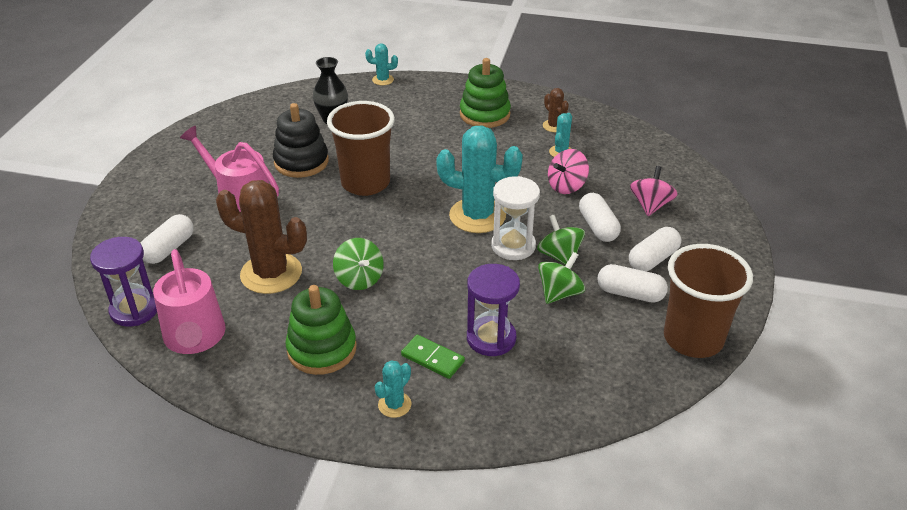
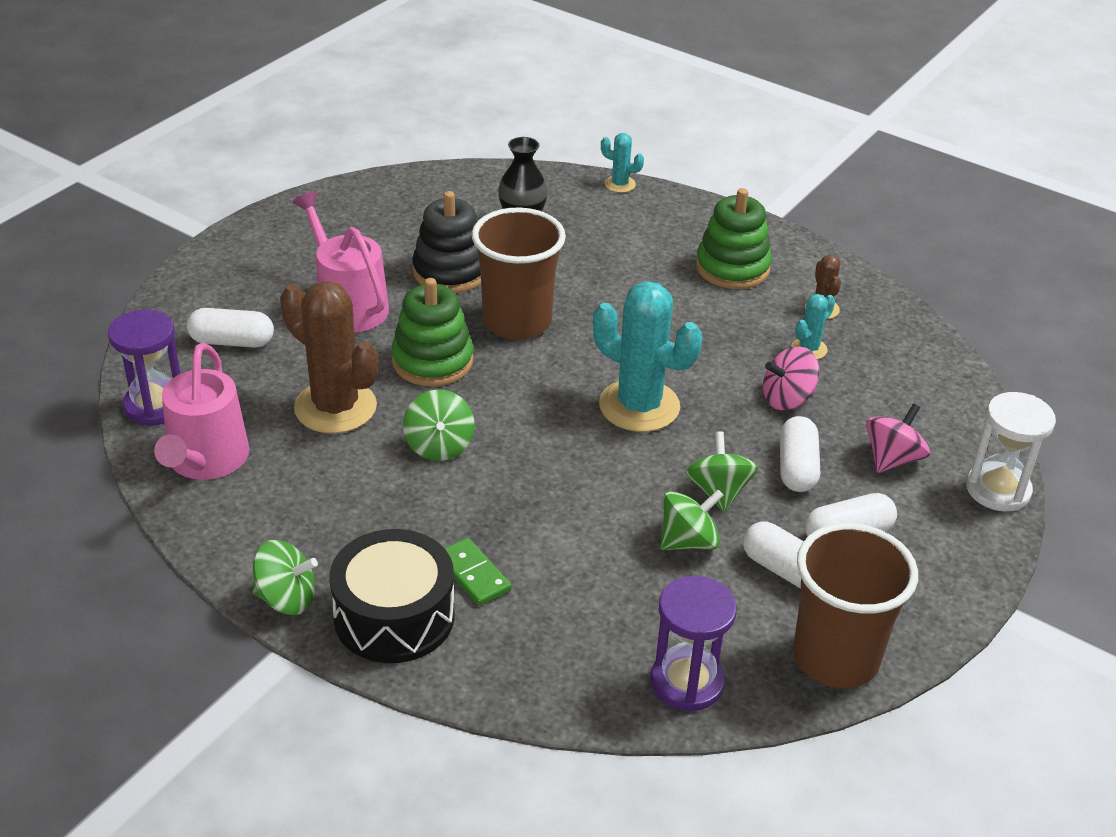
camera: 20 degrees right, 0 degrees up
(169, 249) = (232, 342): white capsule -> white capsule turned 45 degrees clockwise
(310, 417) = (286, 598): none -> green spinning top
(322, 349) = (345, 520): green stacking toy -> green stacking toy (432, 361)
(394, 405) = (394, 616): turquoise cactus -> black drum
(491, 338) = (562, 572): purple hourglass -> purple hourglass (687, 682)
(513, 246) = (663, 460): white hourglass -> white hourglass (998, 489)

